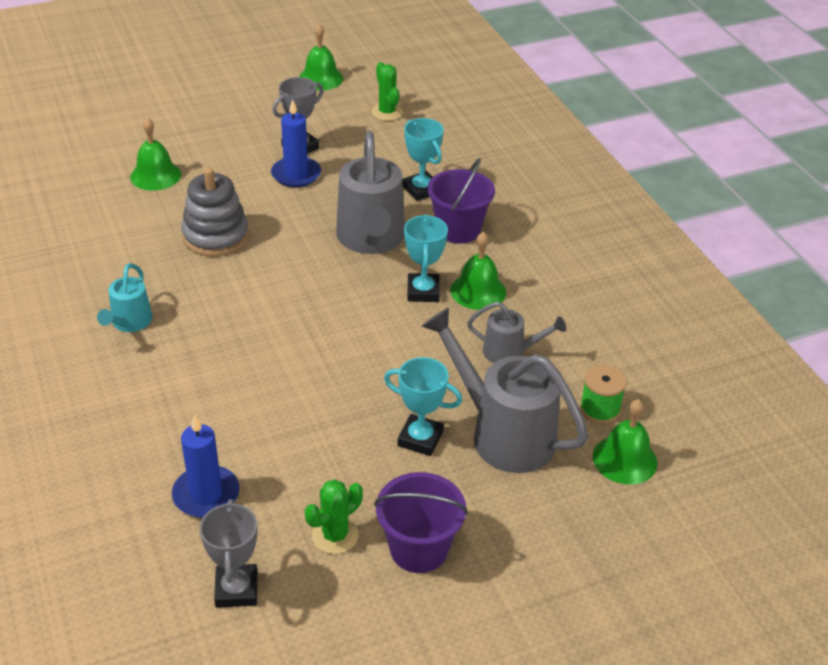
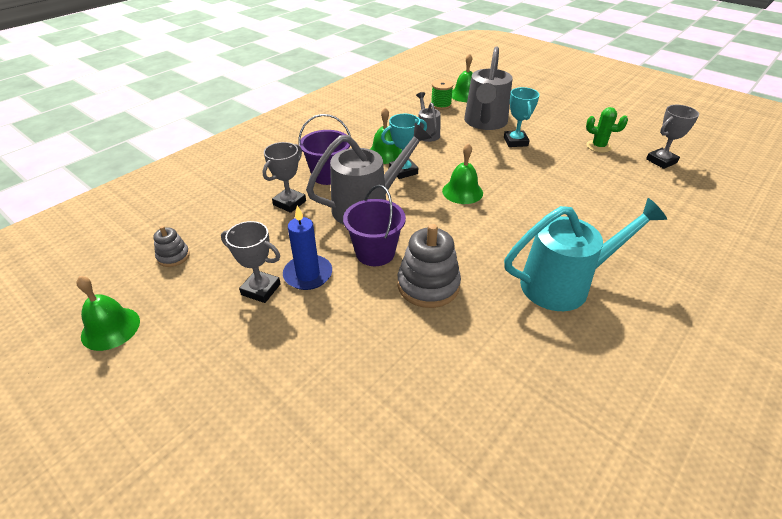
camera: 115 degrees left, 0 degrees up
(129, 323) = (564, 284): turquoise watering can -> turquoise watering can, size x1.90
(155, 175) = (371, 376): green bell -> green bell (462, 191)
(206, 494) = (633, 189): blue candle -> none
(387, 112) = (173, 256): green cactus -> grey stacking toy
(419, 549) = (574, 126): purple bucket -> purple bucket (375, 252)
(421, 190) = (289, 203): turquoise trophy -> grey trophy

